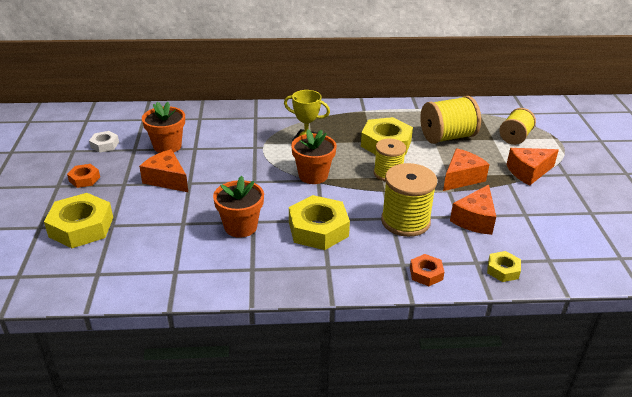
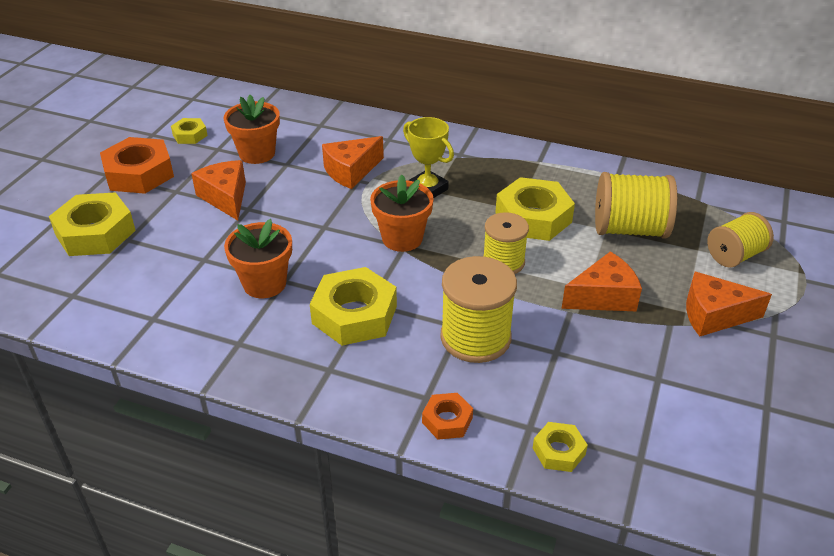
camera: 25 degrees right, 5 degrees up
(84, 179) = (139, 173): orange nut -> orange nut, size x1.94
(104, 145) = (190, 135): white nut -> yellow nut
(475, 219) = (575, 364): orange cheese -> orange cheese (351, 171)

